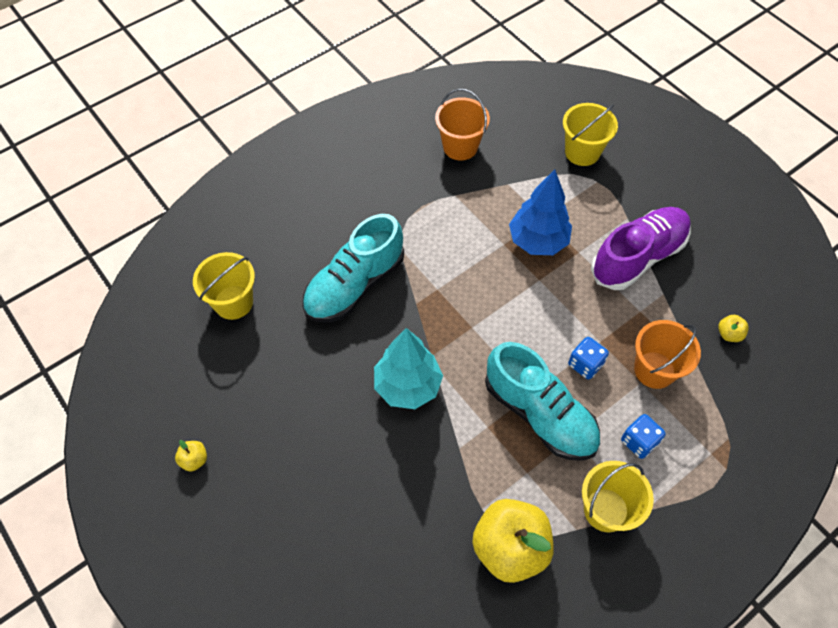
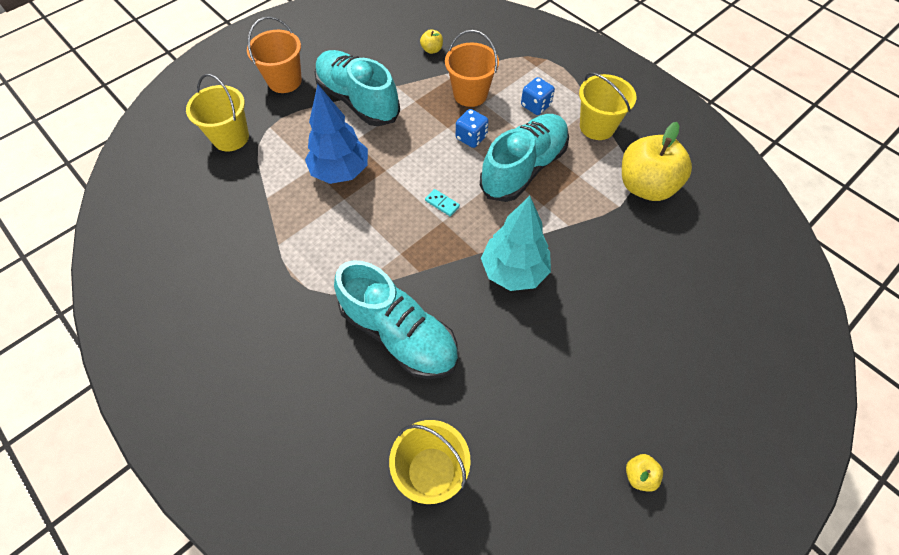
camera: 95 degrees left, 0 degrees up
(460, 147) = (208, 243): orange bucket -> orange bucket (284, 81)
(494, 328) = (442, 203): none -> turquoise domino
(638, 257) = (358, 100): purple shoe -> turquoise shoe

